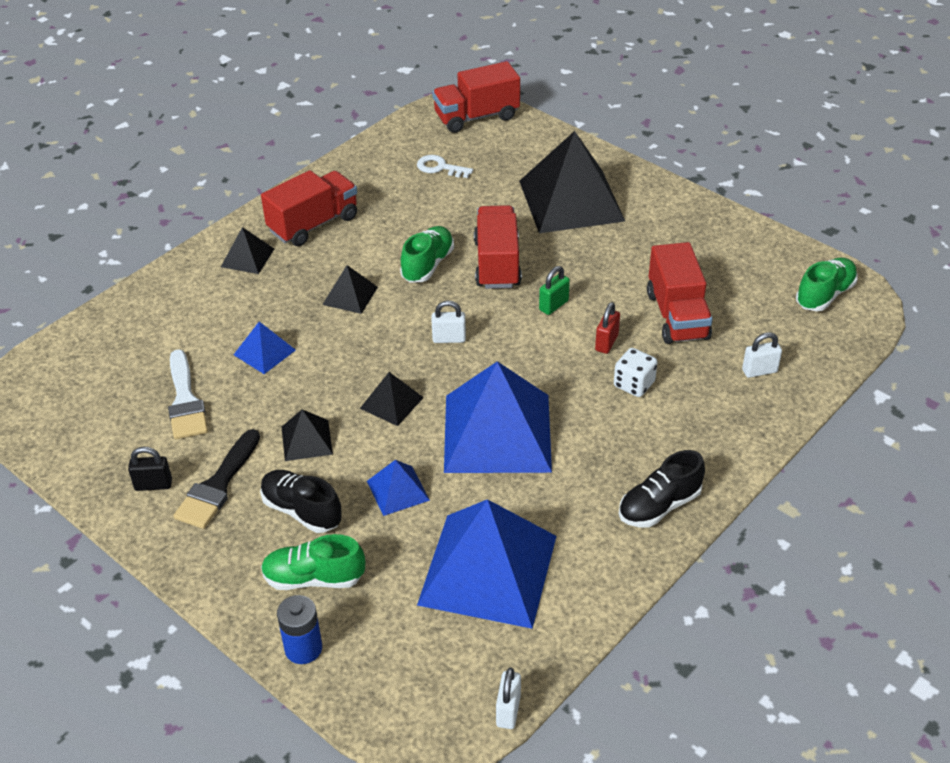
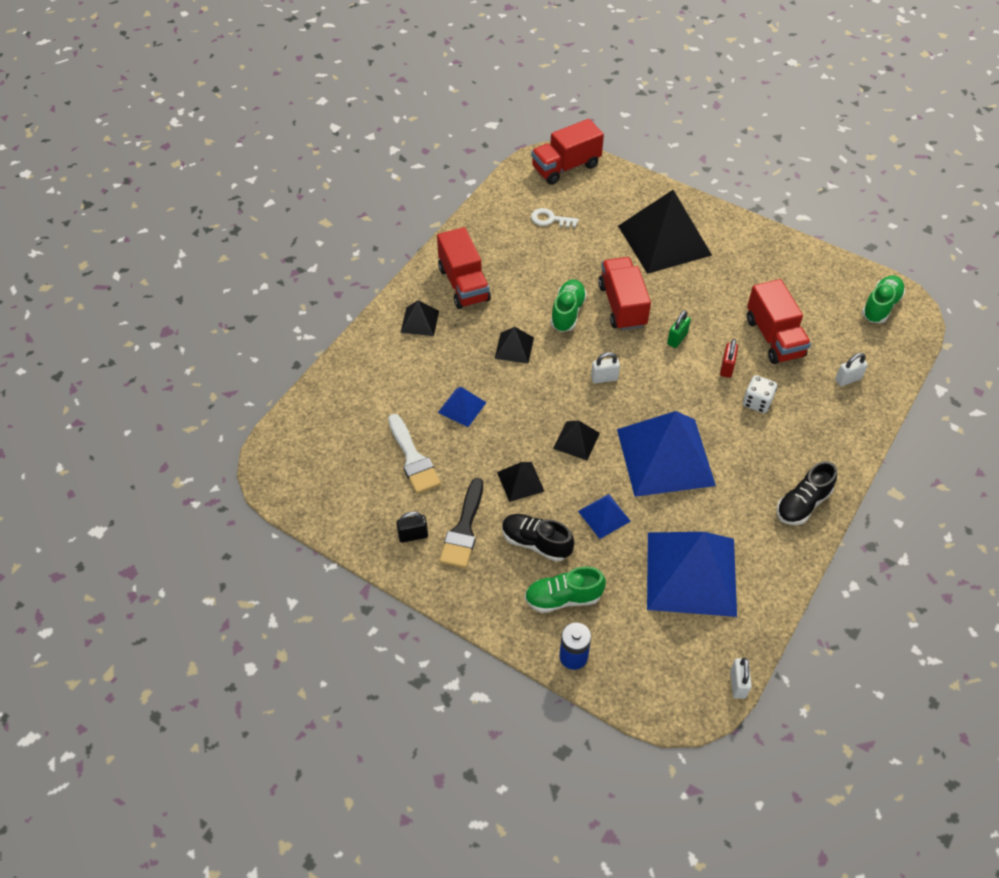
camera: 10 degrees left, 10 degrees up
(313, 224) = (463, 284): red truck -> red truck turned 120 degrees clockwise

